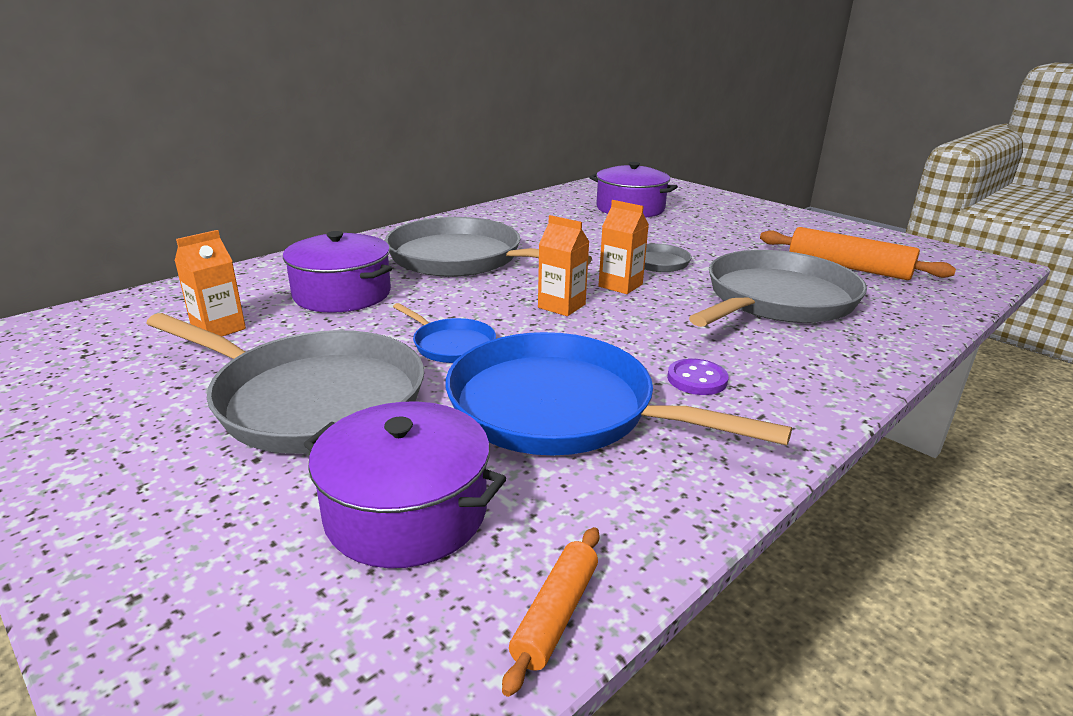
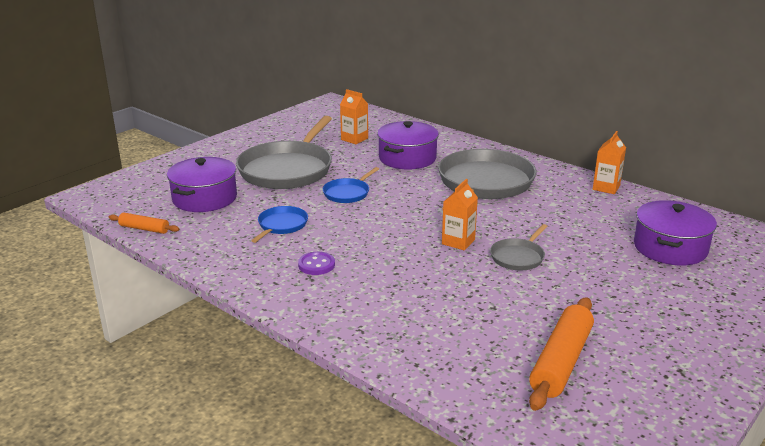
camera: 85 degrees right, 0 degrees up
(561, 306) = (412, 221): orange carton -> orange carton (606, 187)
(561, 408) = (281, 225): blue pan -> blue pan, size x0.47
(776, 300) = (456, 308): grey pan -> none

